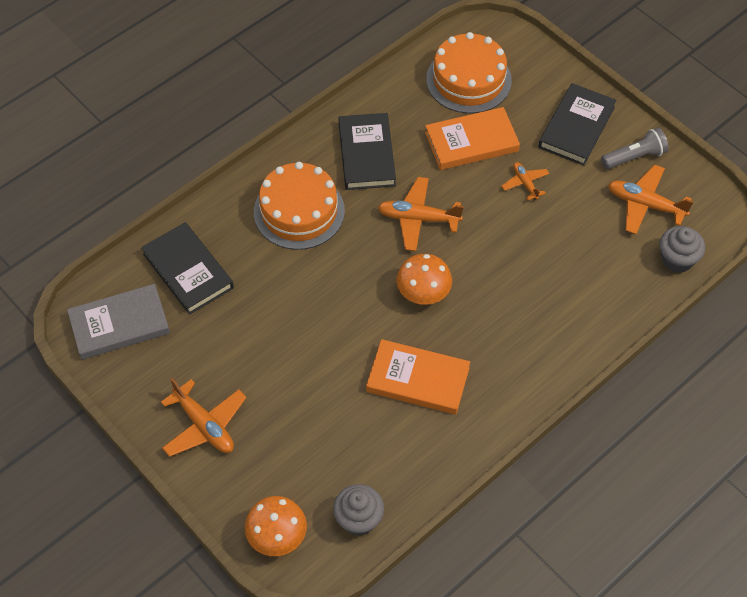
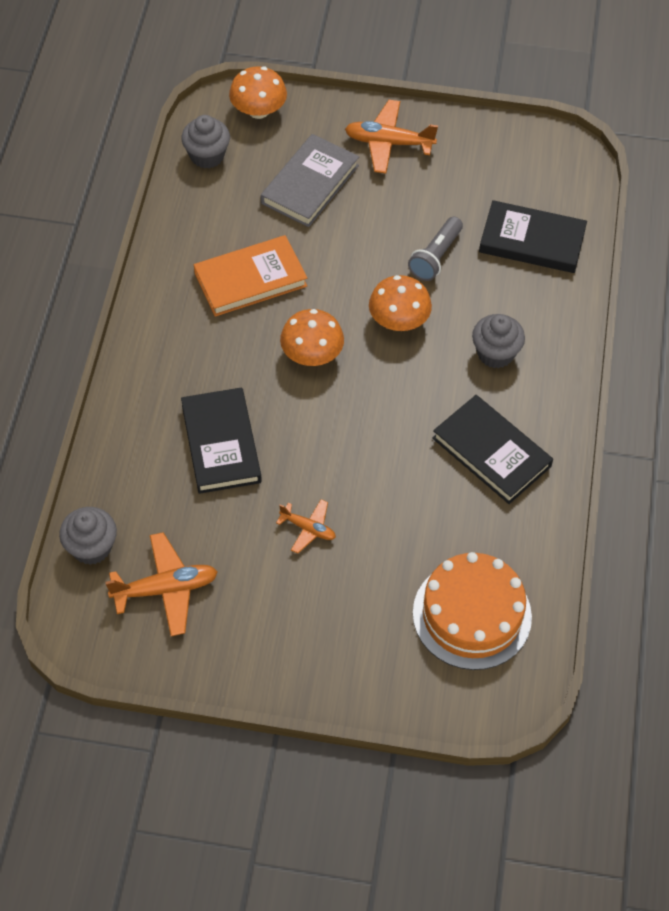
camera: 140 degrees right, 0 degrees up
(119, 324) = (536, 167): grey book -> grey book (310, 184)
(299, 211) = (495, 353): orange cake -> grey cupcake
(340, 276) = (399, 320): none -> orange mushroom
(418, 219) = (380, 420): orange plane -> none
(471, 142) = (402, 539): orange book -> none
(576, 127) = (307, 636): black book -> black book (221, 443)
(635, 157) = (216, 642): grey flashlight -> grey flashlight (435, 257)

